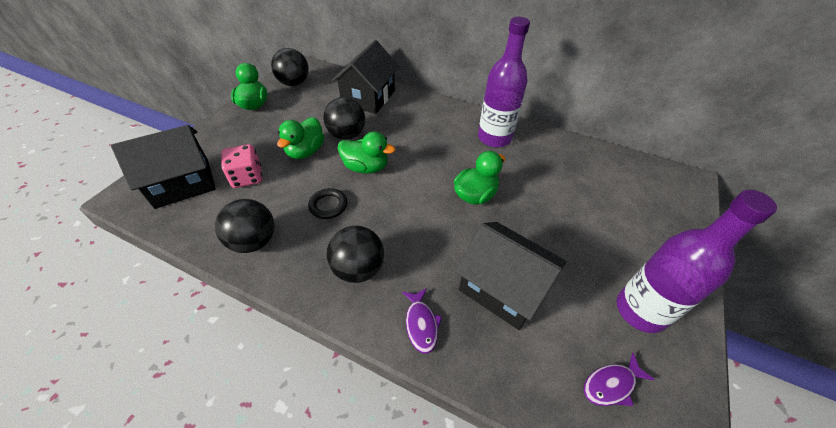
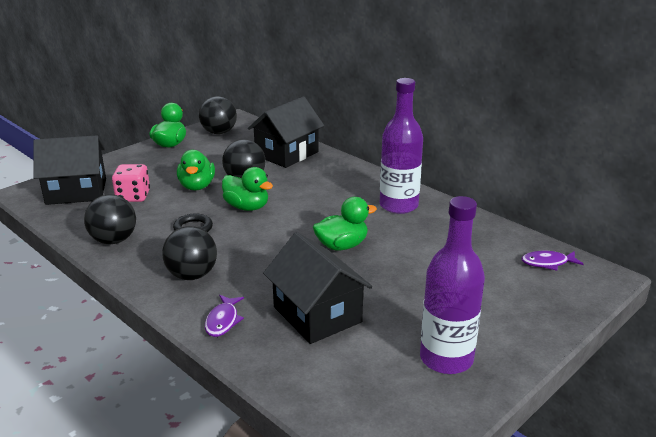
camera: 20 degrees right, 20 degrees down
(305, 151) = (197, 186): green duck -> green duck turned 45 degrees counterclockwise
(611, 385) = (370, 397): purple fish -> purple fish (547, 263)

